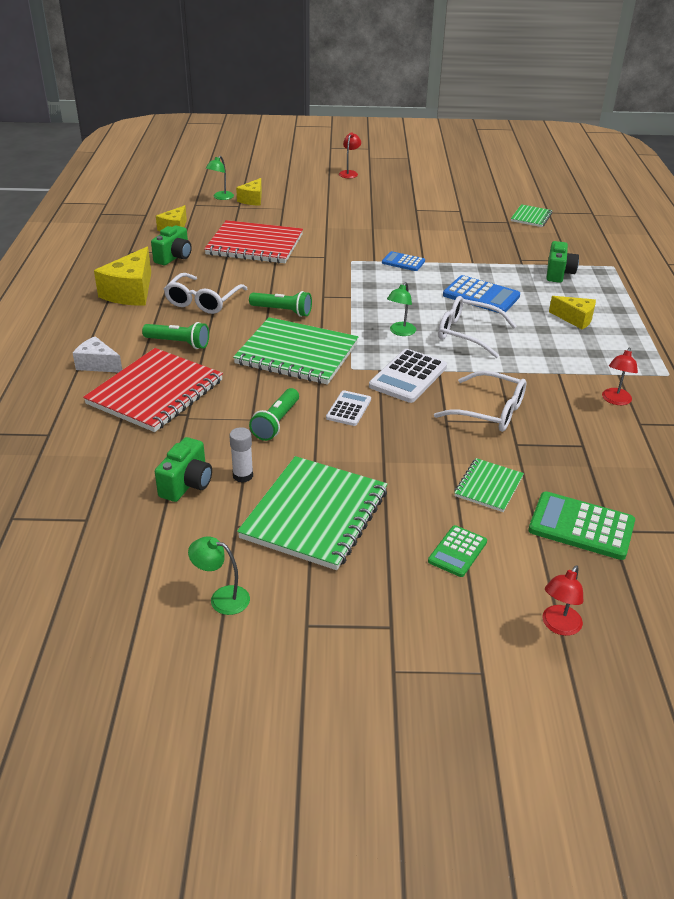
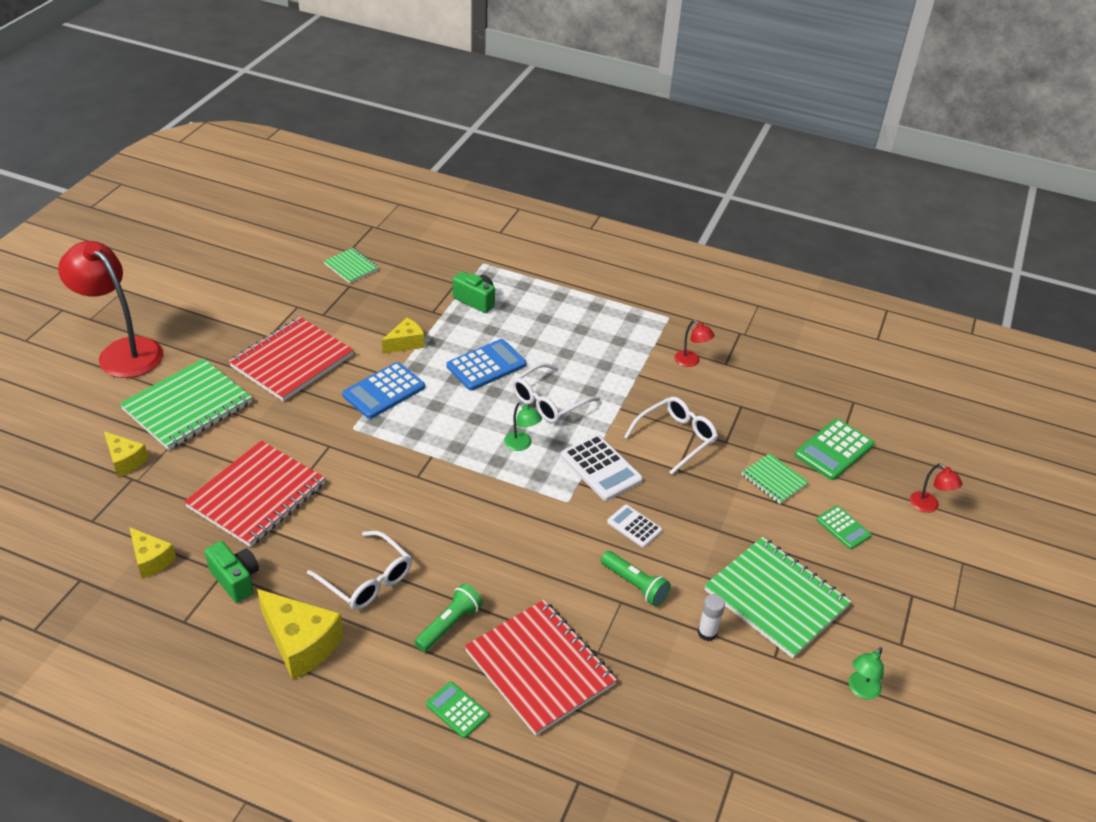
camera: 70 degrees left, 5 degrees up
(97, 364) = (457, 710): white cheese -> green calculator
(187, 484) = (705, 678): green camera -> none
(221, 197) = (92, 489): green lamp -> none
(282, 311) = (430, 518): green flashlight -> none
(296, 354) = (522, 533): green notebook -> green notebook (187, 406)
(349, 173) = (122, 351): red lamp -> red lamp, size x2.37
(399, 223) = (292, 361): none -> red notebook
(403, 262) = (383, 391): blue calculator -> blue calculator, size x1.65
(575, 319) = (560, 327): yellow cheese -> yellow cheese (406, 343)

